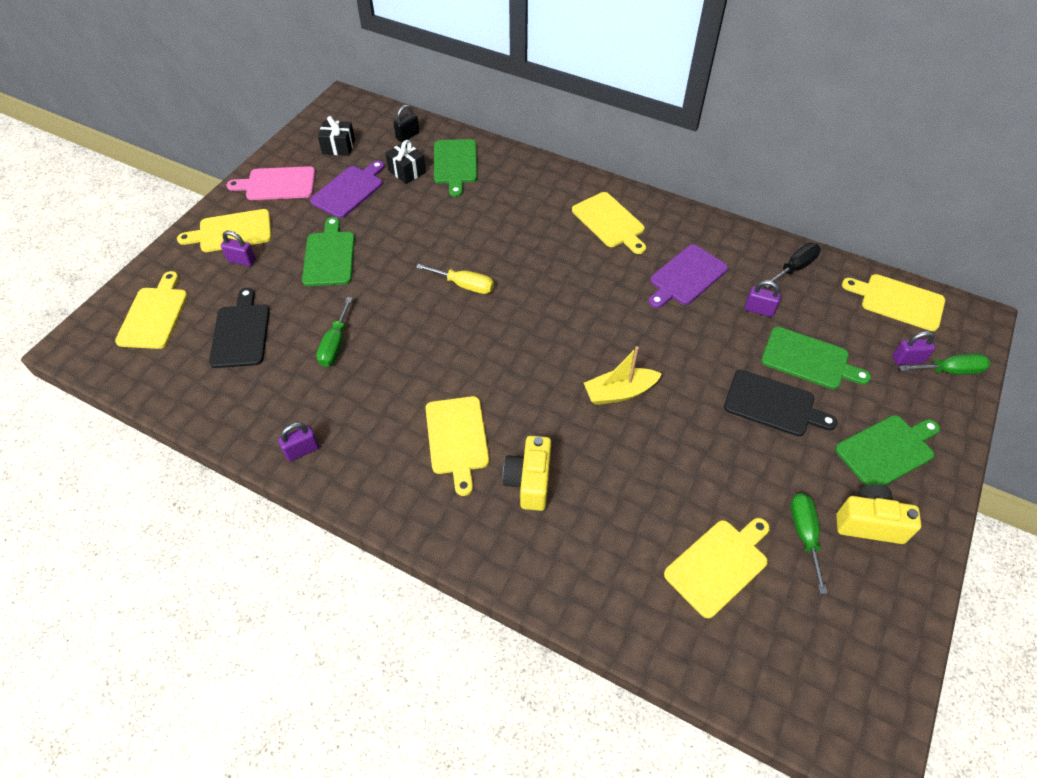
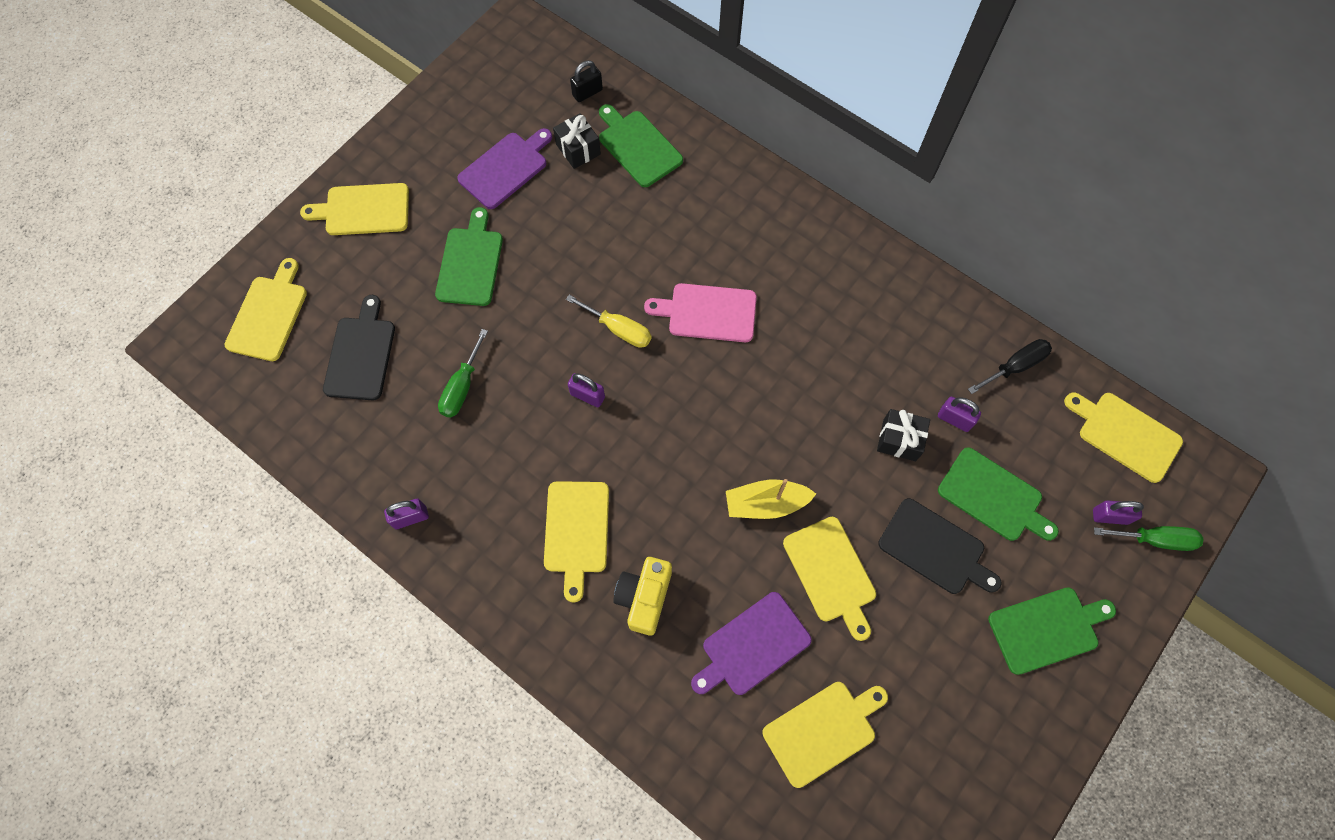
camera: 10 degrees right, 15 degrees up
(242, 260) = (371, 254): purple padlock -> purple padlock (587, 395)
(277, 184) = (422, 146): pink cutting board -> pink cutting board (708, 312)
(338, 147) = (501, 98): black gift -> black gift (899, 440)
(455, 164) = (638, 146): green cutting board -> green cutting board turned 135 degrees clockwise
(610, 222) = (808, 264): yellow cutting board -> yellow cutting board (831, 573)
(686, 277) = (880, 358): purple cutting board -> purple cutting board (752, 646)
(804, 534) = (923, 713): green screwdriver -> none
(869, 523) = (998, 712): yellow camera -> none

